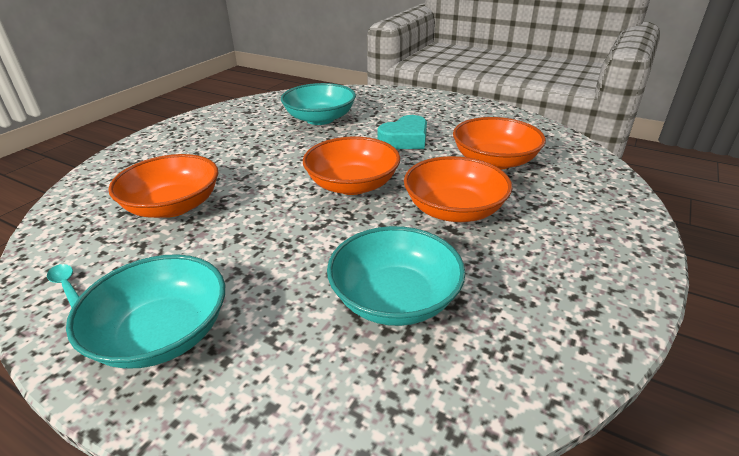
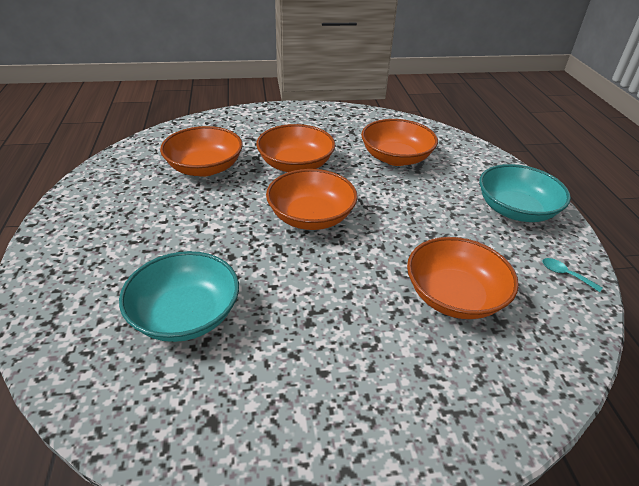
camera: 130 degrees left, 5 degrees up
(66, 285) = (565, 274): turquoise spoon -> turquoise spoon turned 120 degrees clockwise
(395, 298) = (396, 158): turquoise bowl -> orange bowl
(405, 139) = (198, 224): turquoise heart -> none

